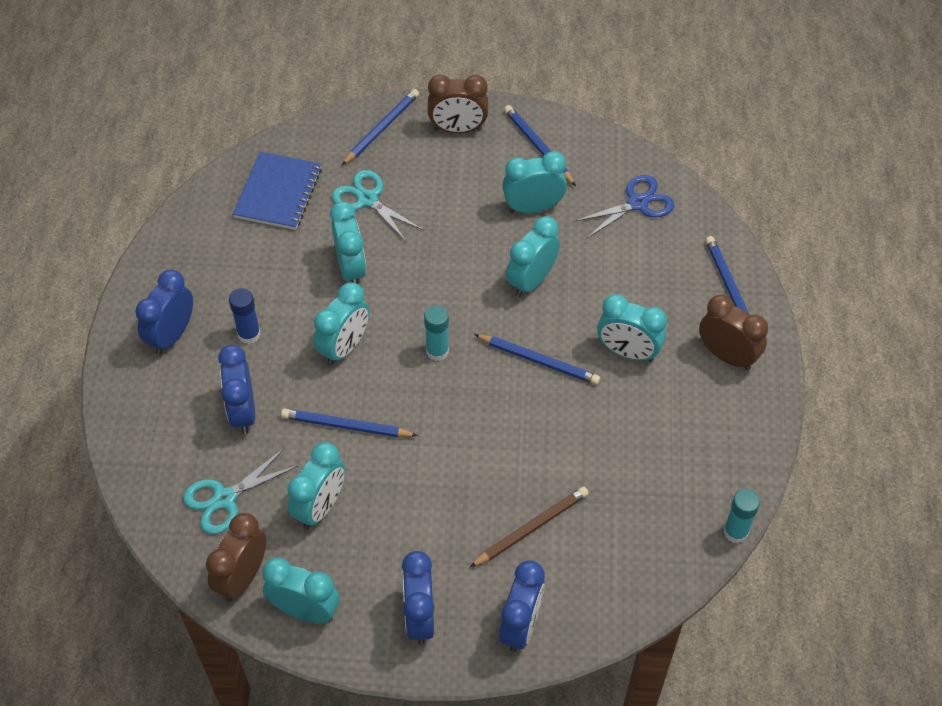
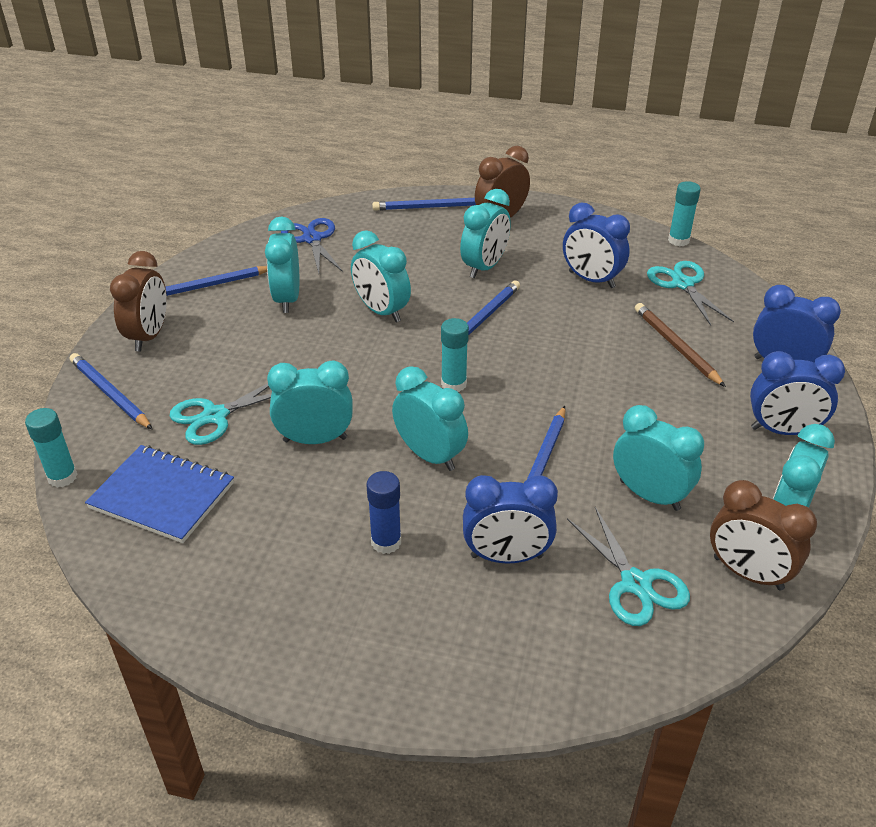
camera: 80 degrees left, 15 degrees down
(172, 335) = (364, 627): blue clock -> blue clock (591, 280)
(289, 132) = (62, 477): none -> turquoise glue stick
(645, 535) = (683, 284): none -> turquoise scissors

